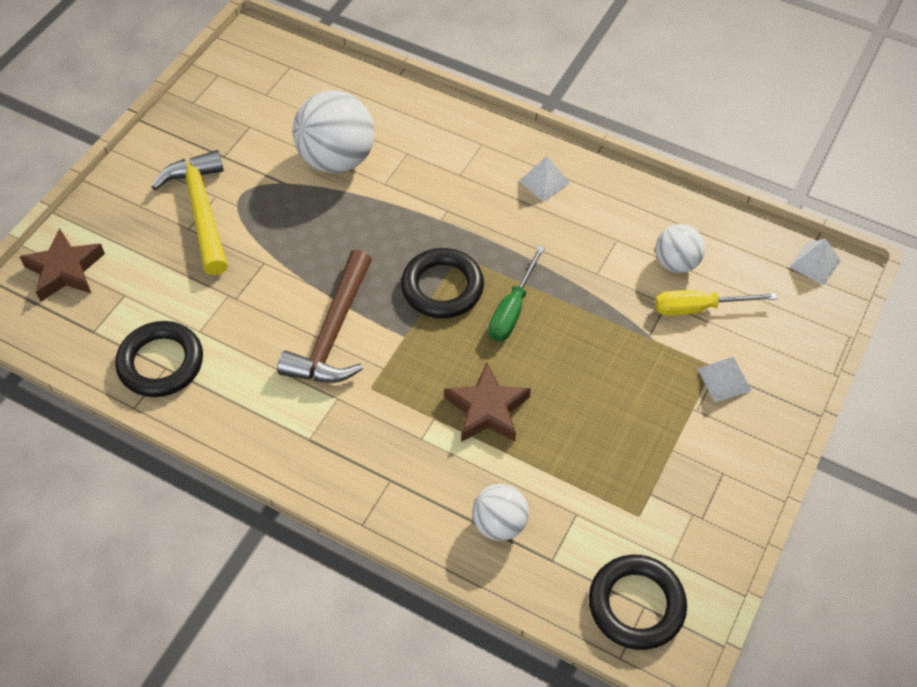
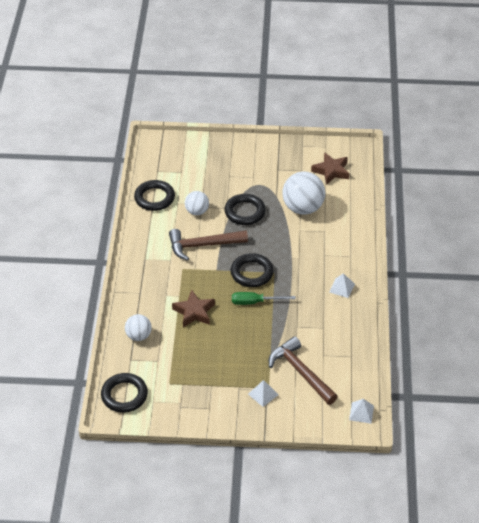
camera: 65 degrees right, 10 degrees down
(65, 270) = (182, 149): brown star -> brown star (331, 171)
(201, 210) = (241, 176): yellow hammer -> none
(292, 240) = (245, 212): none -> black ring
(676, 263) = (324, 355): white ball -> white ball (197, 211)
(698, 308) = (301, 372): yellow screwdriver -> brown hammer

